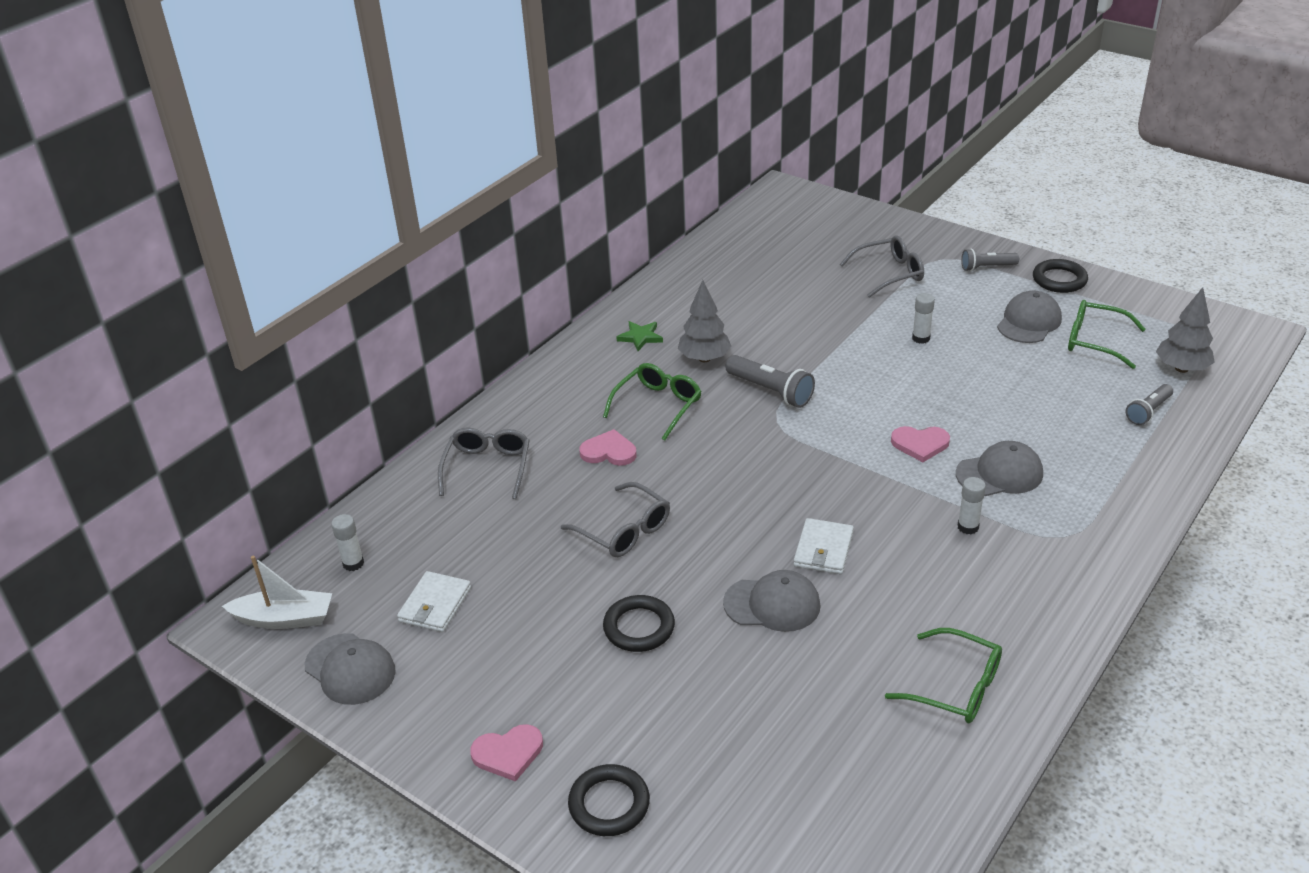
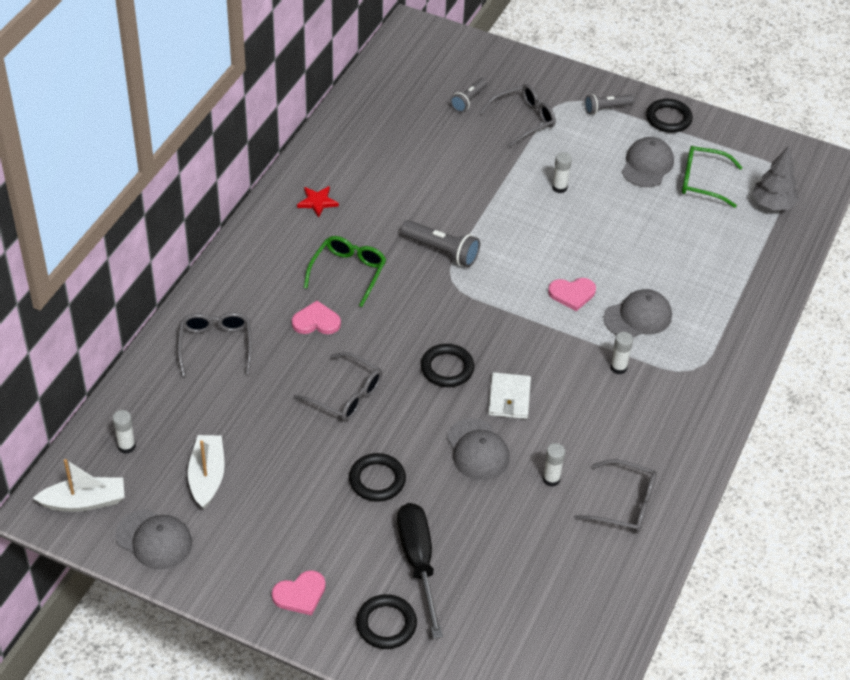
camera: 15 degrees left, 10 degrees up
(435, 605) = (207, 477): white wallet -> white boat
(640, 337) = (317, 202): green star -> red star
(669, 731) = (418, 562): none -> black screwdriver
(704, 358) = (378, 221): grey tree -> none
(752, 511) = (447, 368): none -> black ring
(772, 604) = (477, 450): grey cap -> grey cap turned 75 degrees clockwise
(862, 647) = (551, 479): none -> white glue stick
(956, 687) = (624, 504): green glasses -> grey glasses
(1148, 411) = (749, 249): grey flashlight -> grey flashlight (469, 100)

